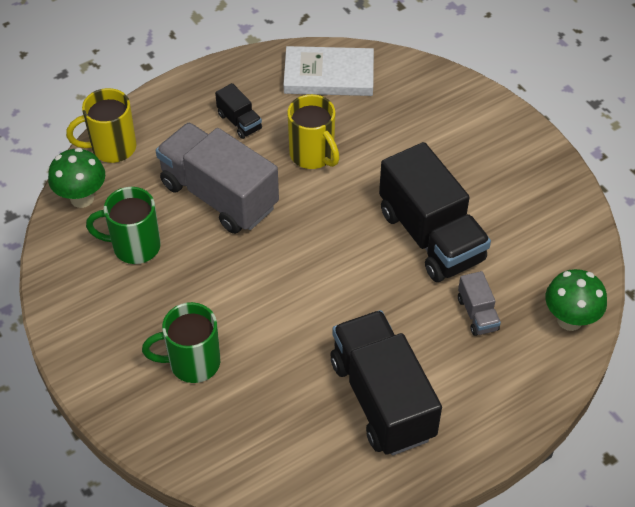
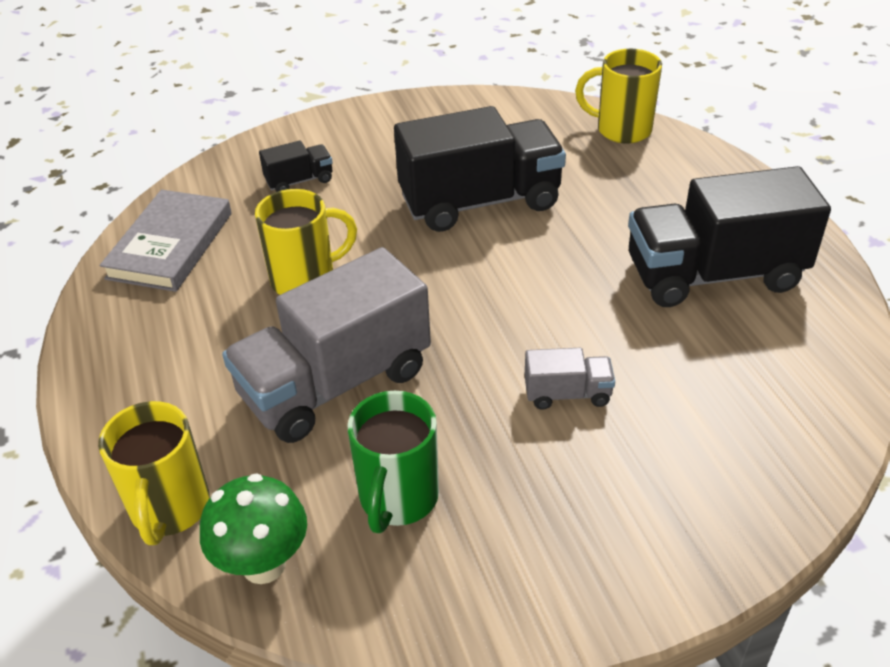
camera: 75 degrees left, 10 degrees down
(192, 363) = (639, 450): green mug -> none
(239, 122) = (203, 344): black truck -> black truck (299, 181)
(329, 75) = (171, 245): white book -> grey book
(477, 314) = (602, 186): grey truck -> grey truck (567, 394)
(569, 320) = (621, 130): green mushroom -> yellow mug

